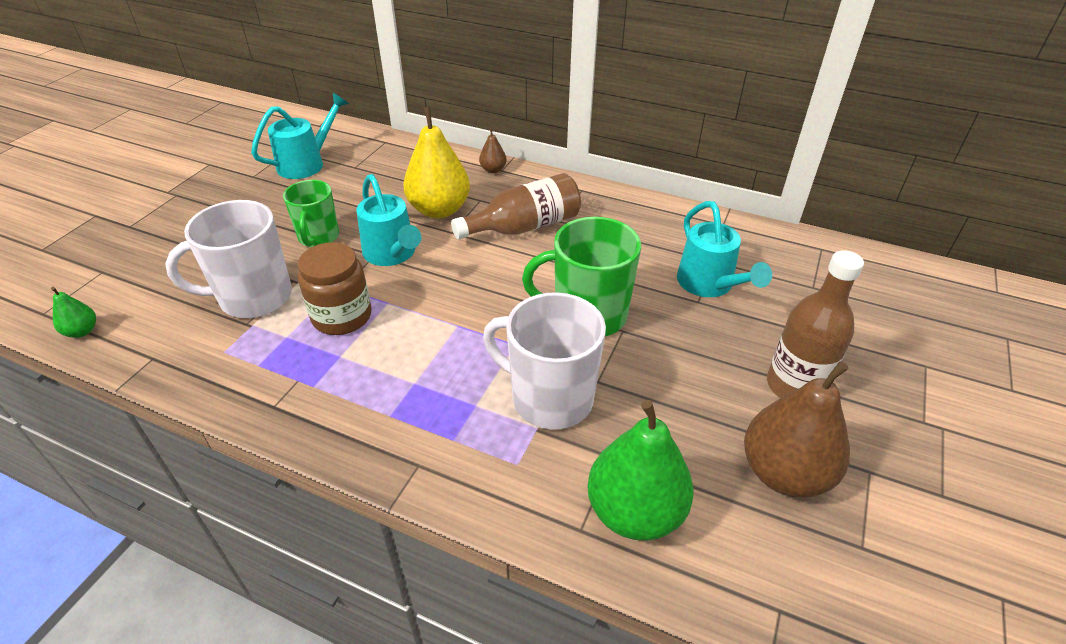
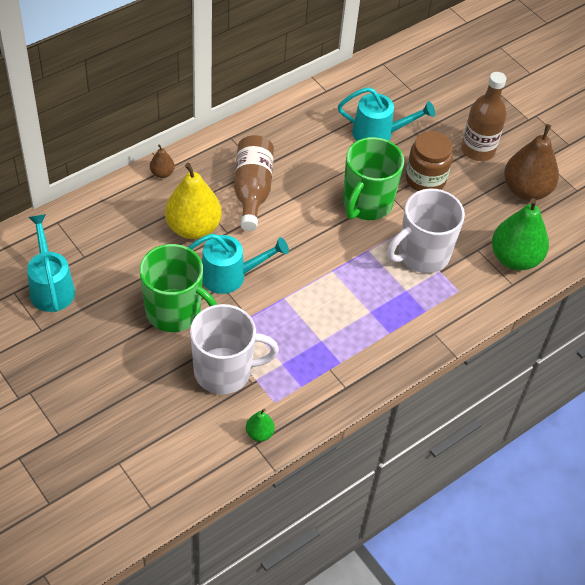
camera: 65 degrees left, 10 degrees up
(82, 331) = (193, 483): green pear -> green pear (259, 433)
(253, 297) = (224, 371): white mug -> white mug turned 105 degrees counterclockwise
(318, 237) = (175, 312): green mug -> green mug, size x1.56
(342, 316) = (281, 327): brown jar -> brown jar (425, 179)

